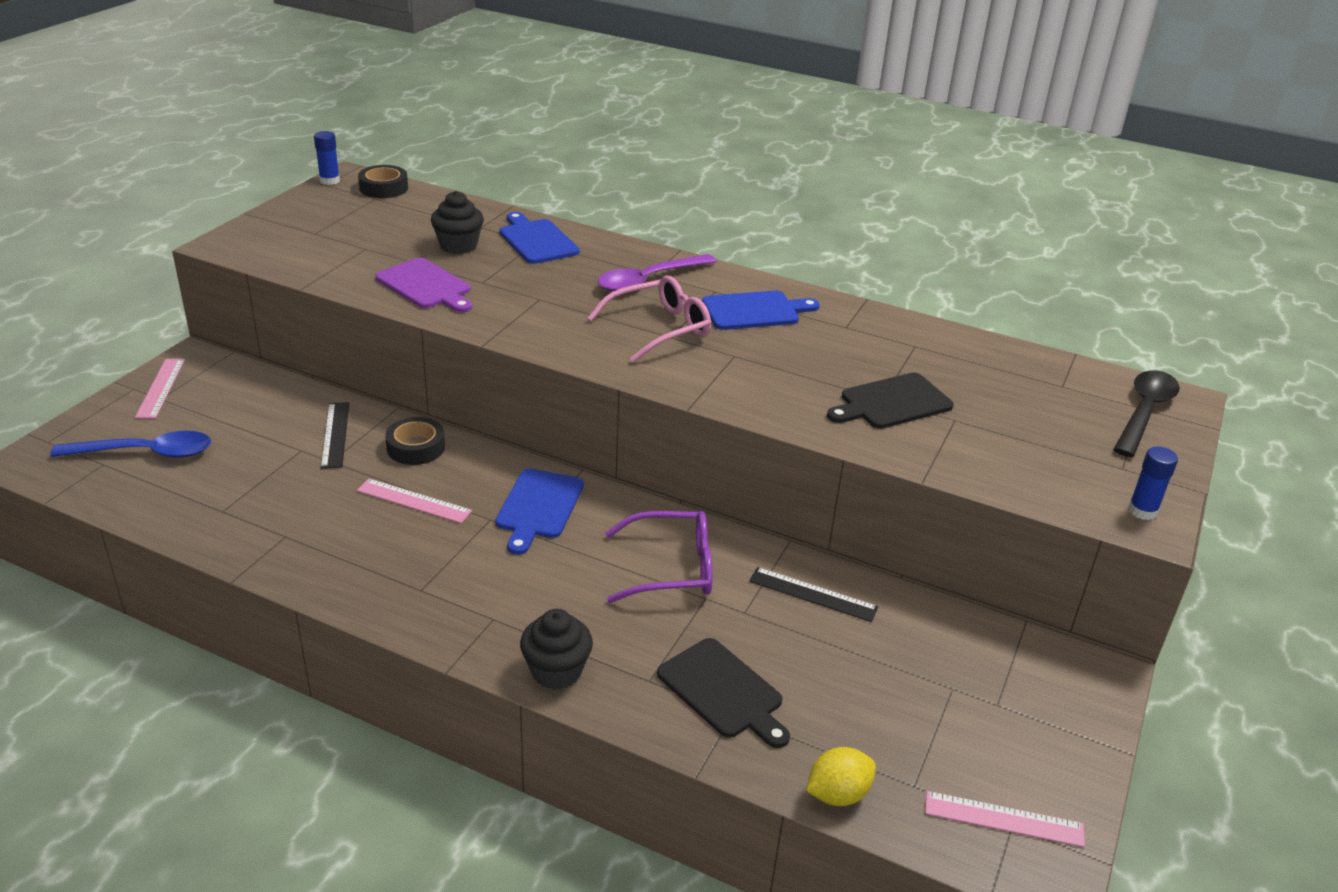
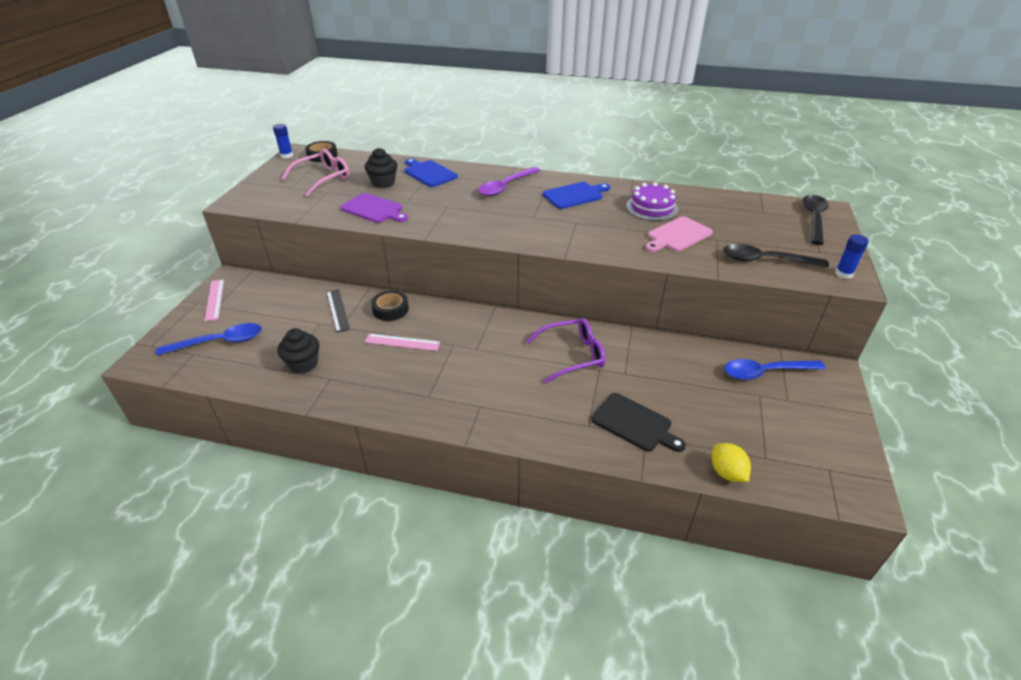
camera: 10 degrees left, 5 degrees up
(538, 507) = (479, 333): blue cutting board -> none
(556, 671) = (532, 431): black cupcake -> black cupcake (303, 364)
(659, 329) = (525, 214): pink glasses -> pink glasses (323, 178)
(812, 594) = (659, 355): black ruler -> none
(837, 794) = (726, 472): yellow lemon -> yellow lemon turned 75 degrees counterclockwise
(872, 351) = (652, 208): none -> purple cake
(892, 403) = (677, 235): black cutting board -> pink cutting board
(980, 654) = (765, 372): none -> blue spoon
(1003, 819) = (823, 467): pink ruler -> none
(1019, 467) = (765, 260): none -> black spoon

